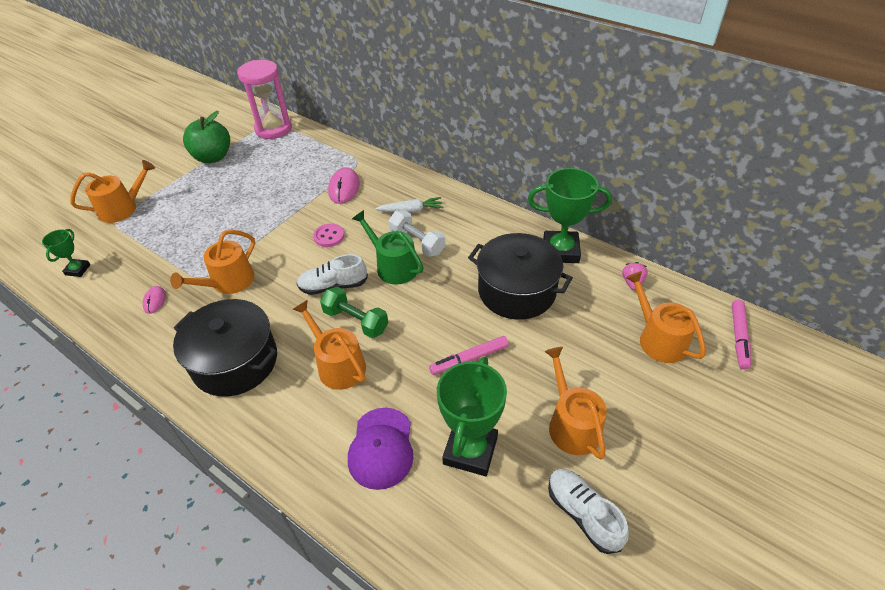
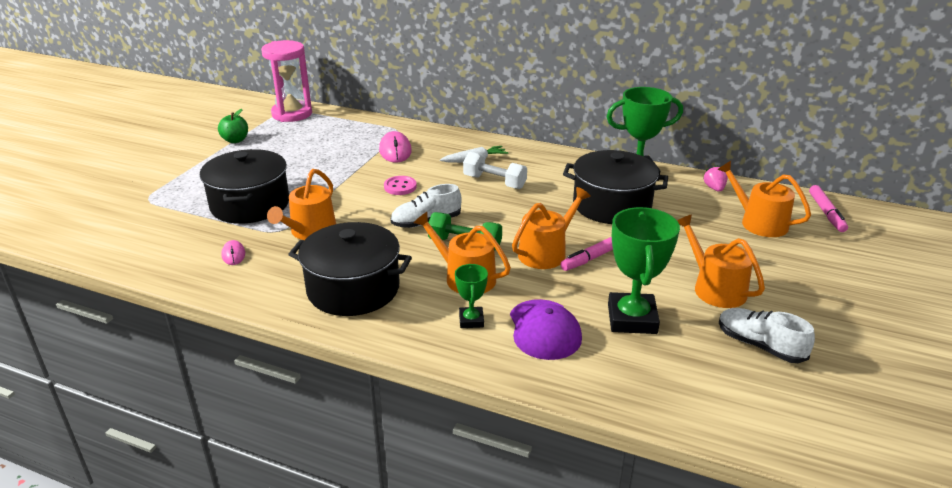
camera: 15 degrees left, 15 degrees down
(78, 270) = (125, 241): green trophy -> green trophy (471, 320)
(123, 208) = (152, 188): orange watering can -> orange watering can (546, 252)
(193, 240) = (250, 204): none -> black pot
(213, 157) = (235, 140): green apple -> green apple, size x0.60
(393, 266) = (480, 201): green watering can -> none

